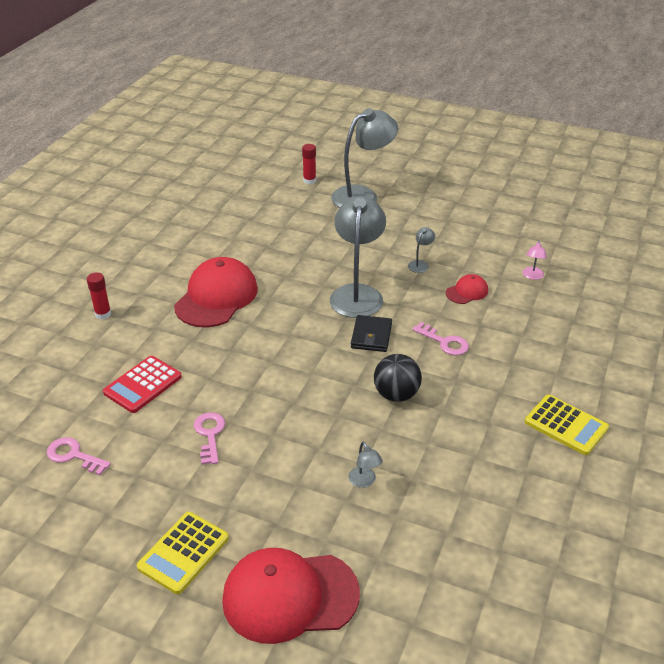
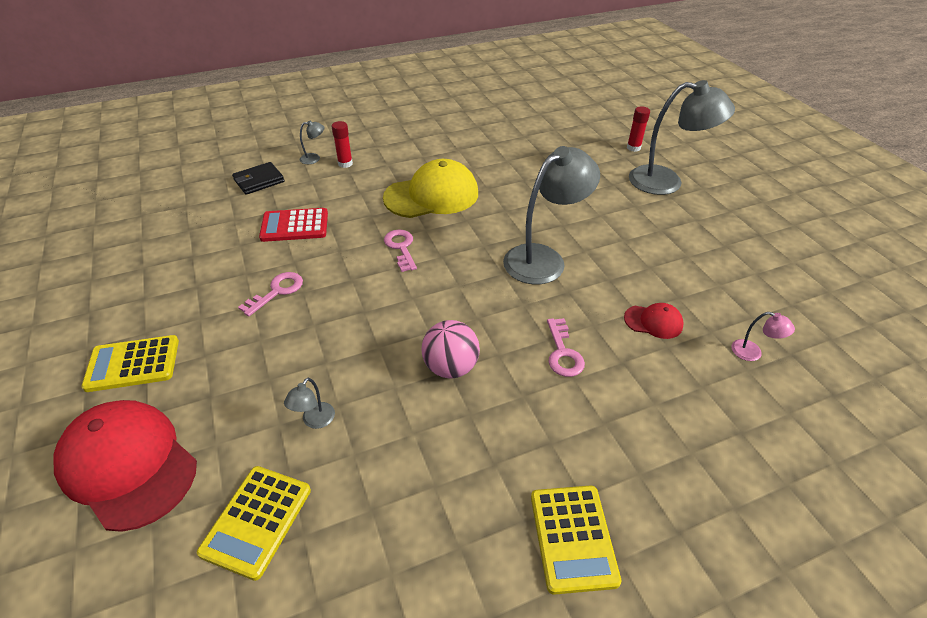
camera: 45 degrees right, 5 degrees up
(73, 455) = (189, 244): pink key -> pink key (401, 247)
(216, 297) = (432, 195): red cap -> yellow cap
(371, 336) = (504, 301): black wallet -> black wallet (259, 181)
(396, 394) = (450, 367): black ball -> pink ball
(413, 550) = (257, 521): none -> yellow calculator
(420, 264) = (640, 268): grey lamp -> grey lamp (314, 158)
(532, 276) = (752, 353): pink lamp -> pink lamp turned 120 degrees counterclockwise

